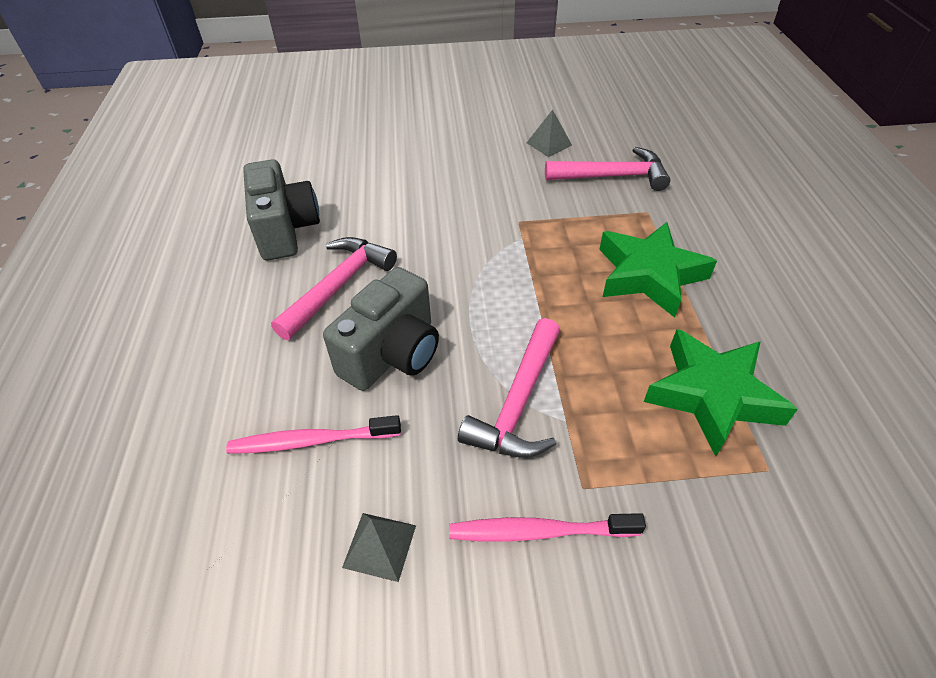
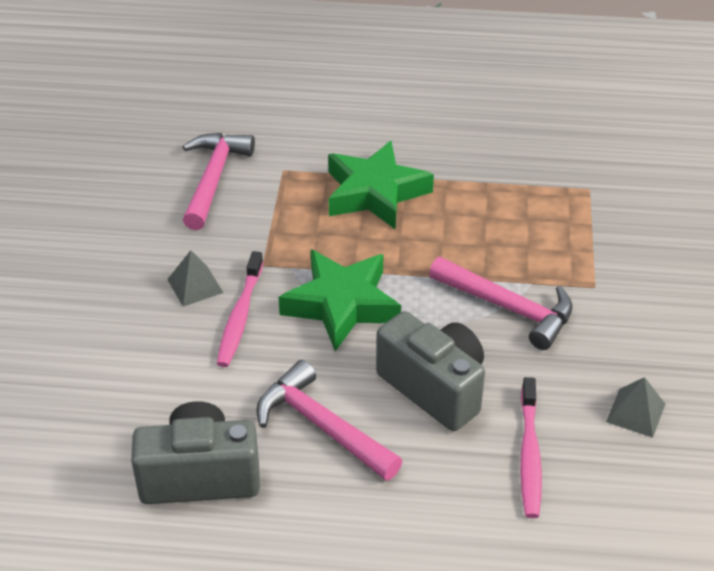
camera: 80 degrees left, 5 degrees down
(539, 531) = (629, 318): pink toothbrush -> pink toothbrush (240, 316)
(549, 144) = (126, 213): grey pyramid -> grey pyramid (195, 286)
(712, 395) = (520, 196): green star -> green star (341, 305)

